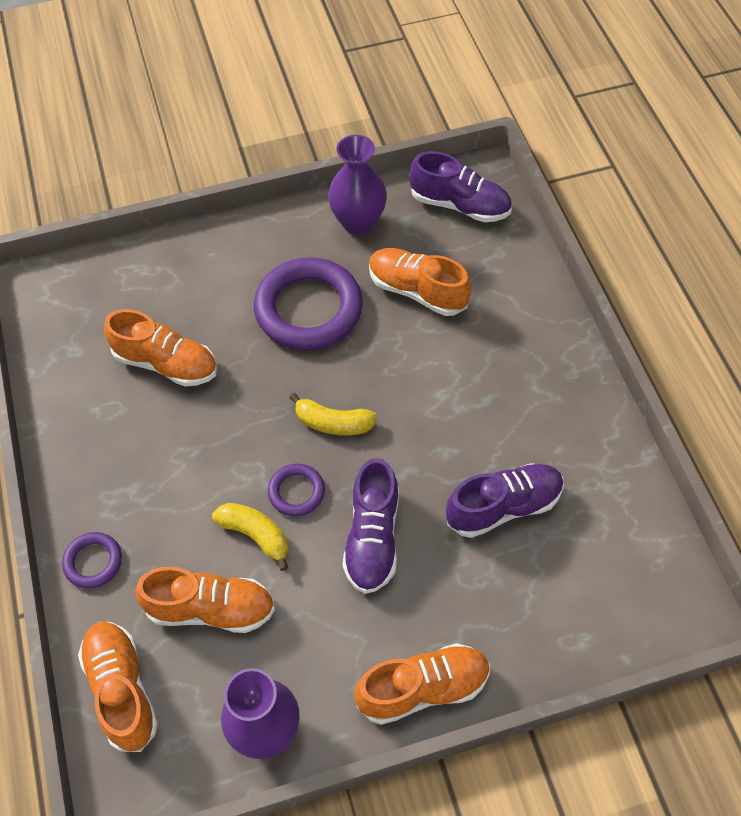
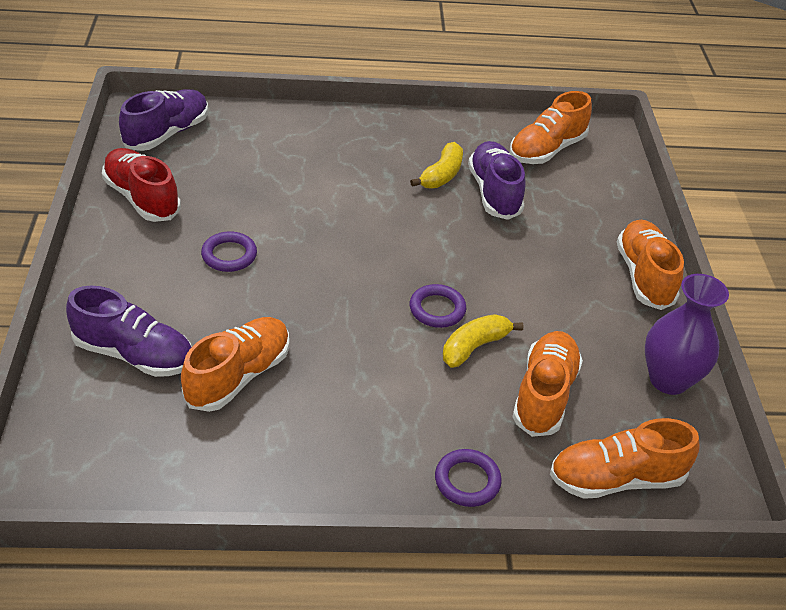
camera: 80 degrees left, 15 degrees down
(308, 309) = (229, 255): purple ring -> purple ring, size x0.48
(333, 423) = (371, 269): yellow banana -> yellow banana (441, 175)
(358, 222) = (142, 198): purple vase -> red shoe
(372, 538) = (500, 272): purple shoe -> purple shoe (134, 354)
(417, 291) = (250, 183): orange shoe -> orange shoe (546, 150)

